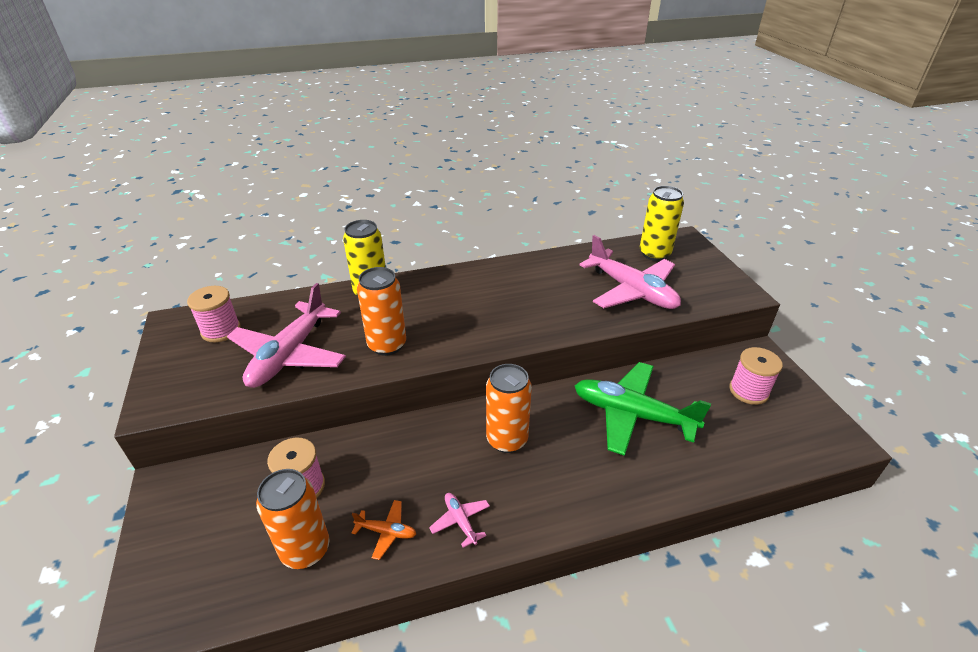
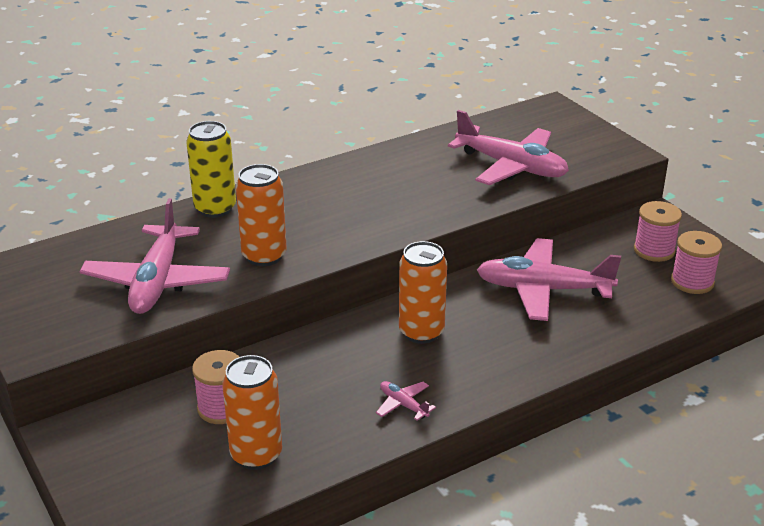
camera: 15 degrees left, 5 degrees down
(221, 330) = (57, 271): pink spool -> pink spool (692, 282)
(386, 532) = (332, 426): orange plane -> none
(632, 415) = (543, 290): green plane -> pink plane
(654, 254) = (524, 126): yellow can -> none

